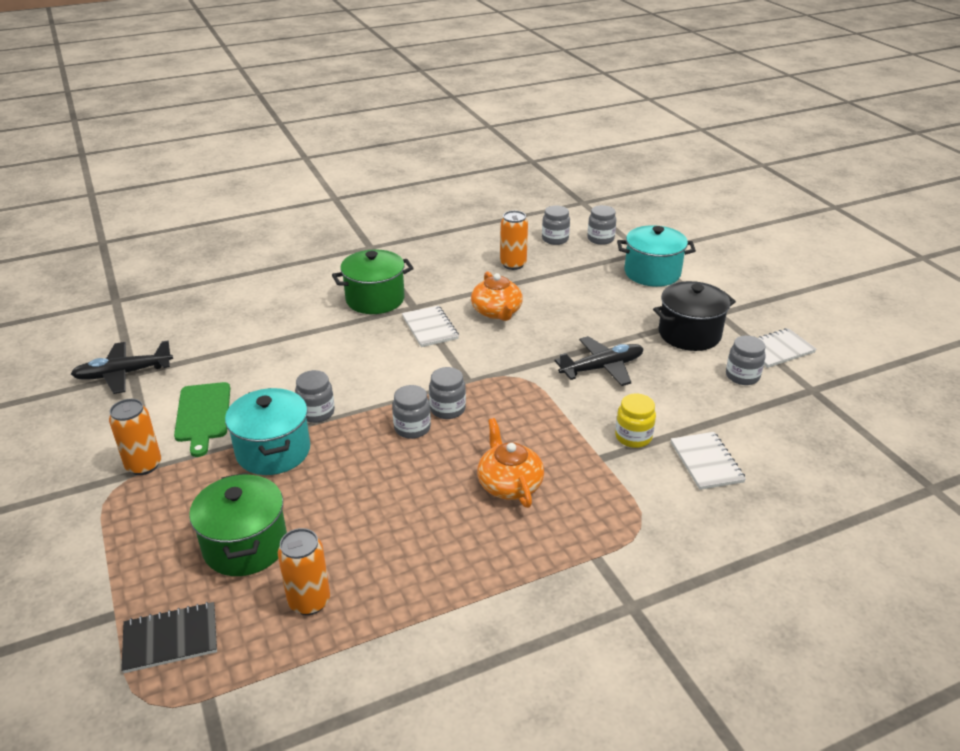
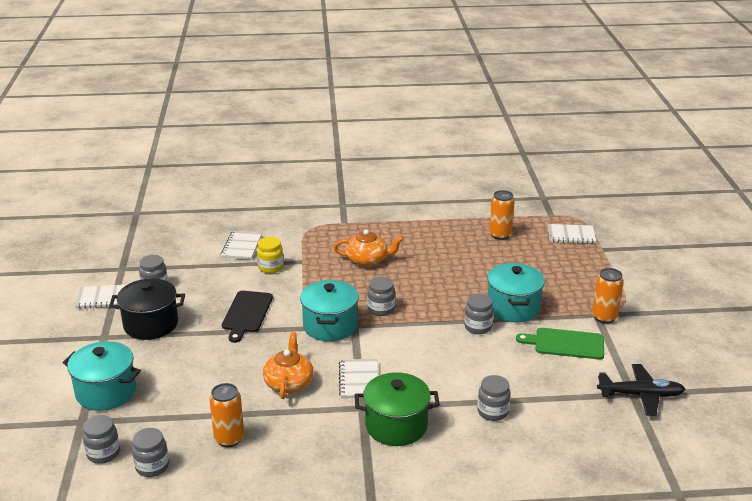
camera: 160 degrees left, 5 degrees down
(170, 639) = (571, 235): black notebook -> white notebook
(203, 415) = (565, 344): green cutting board -> green cutting board turned 90 degrees counterclockwise
(245, 545) = (533, 262): green pot -> none
(412, 428) = (412, 302): grey jar -> grey jar (493, 412)
(495, 375) = (330, 326): none -> turquoise pot
(509, 484) = (367, 260): orange teapot -> orange teapot turned 90 degrees counterclockwise
(601, 368) = (247, 314): black plane -> black cutting board

